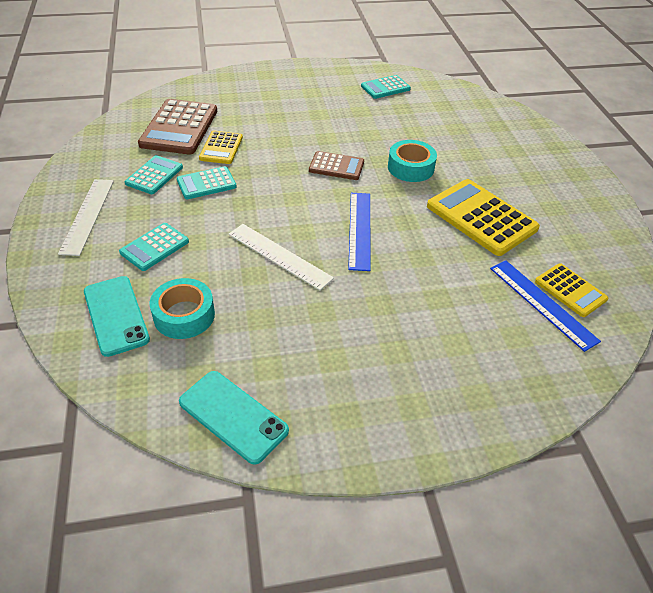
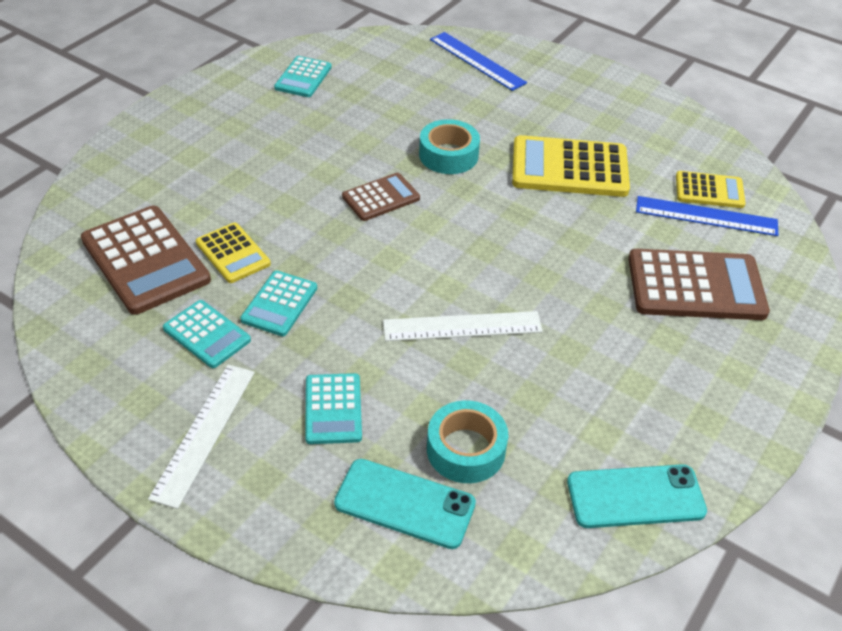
camera: 45 degrees left, 0 degrees up
(87, 215) = (204, 432): white ruler -> white ruler turned 60 degrees clockwise
(154, 175) = (207, 334): turquoise calculator -> turquoise calculator turned 150 degrees clockwise
(359, 230) = (492, 249): blue ruler -> blue ruler (477, 61)
(465, 337) = (696, 286): none -> brown calculator

